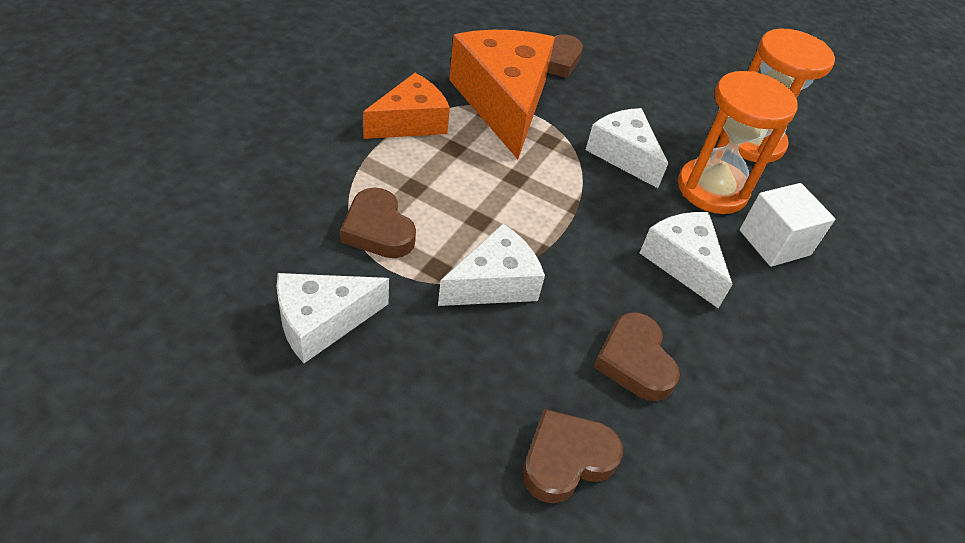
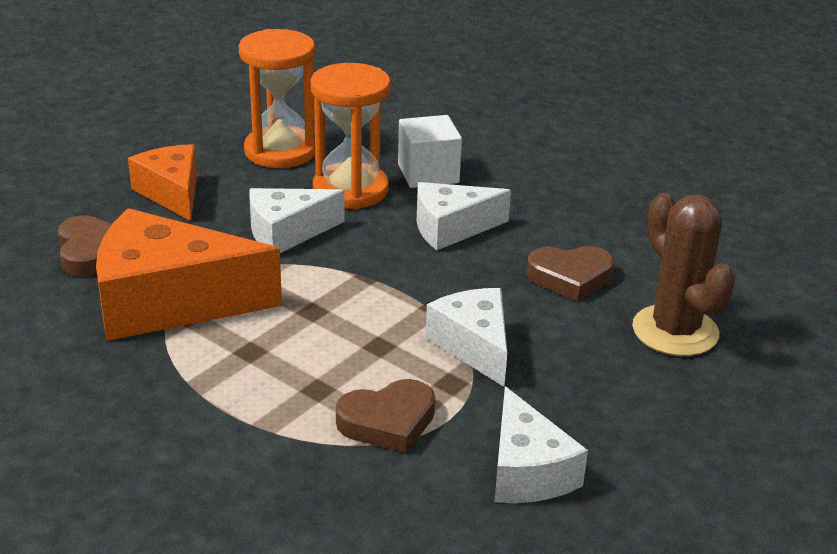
camera: 75 degrees left, 15 degrees down
(410, 122) = (191, 381): orange cheese -> orange cheese (172, 193)
(566, 459) = (675, 331): brown heart -> brown cactus

